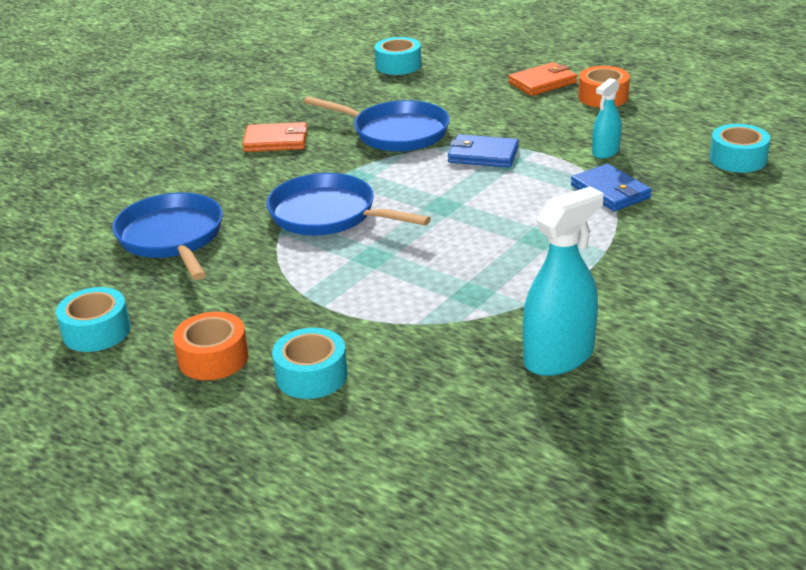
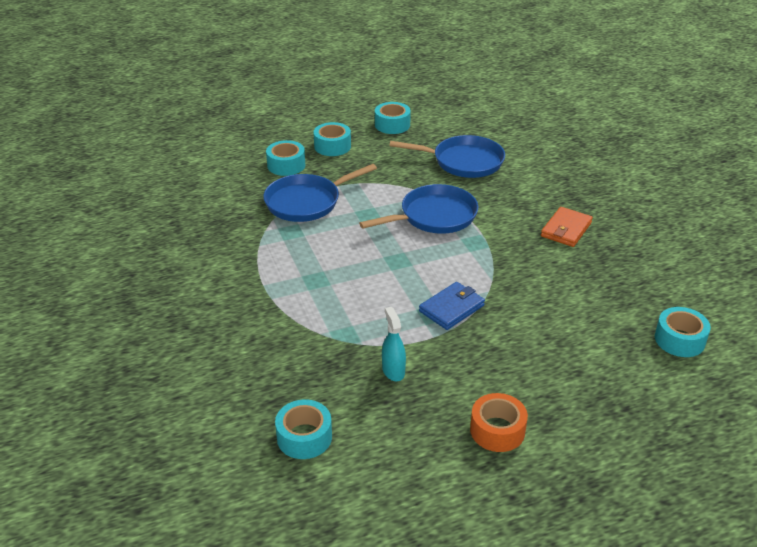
camera: 120 degrees right, 5 degrees up
(213, 358) = (332, 146): orange tape -> turquoise tape
(395, 133) = (531, 284): blue pan -> blue pan (306, 202)
(542, 83) = (564, 409): orange wallet -> none
(559, 357) = (206, 234): turquoise spray bottle -> none
(610, 191) = (334, 339): blue wallet -> none

